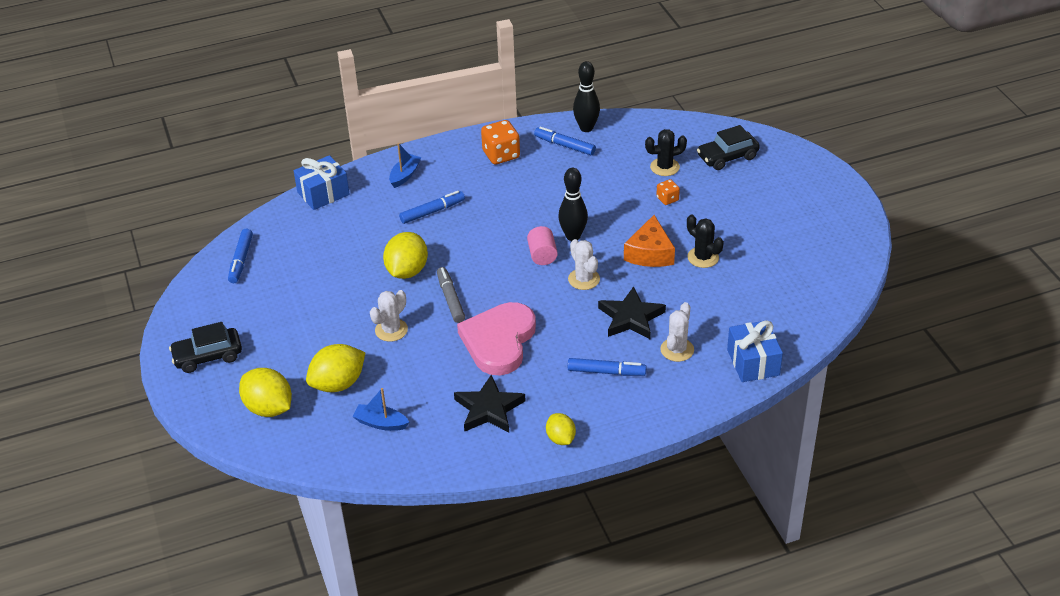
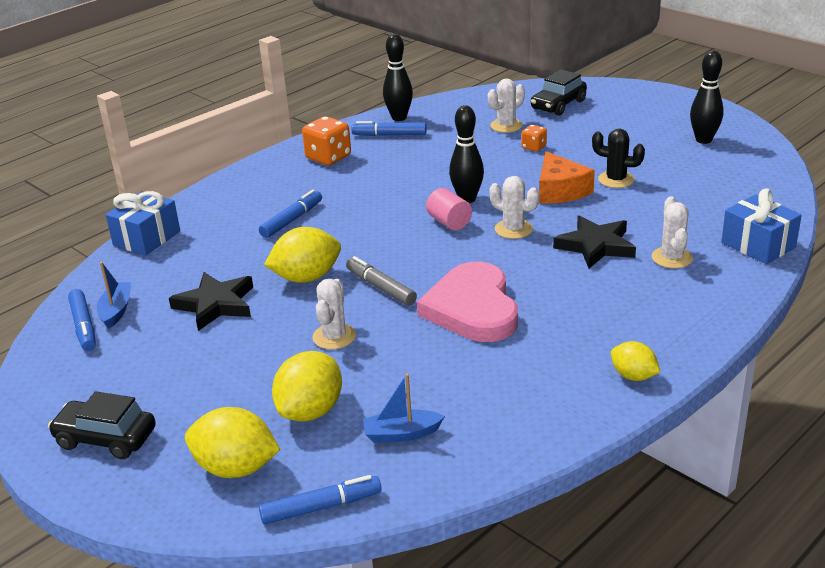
camera: 25 degrees left, 10 degrees down
(208, 356) = (106, 438): black car -> black car turned 60 degrees clockwise
(405, 175) = (234, 199): blue boat -> blue boat (116, 311)
(407, 271) = (306, 278): yellow lemon -> yellow lemon turned 75 degrees clockwise
(489, 409) = (522, 375): black star -> black star (215, 304)
(606, 372) = (619, 299): blue marker -> blue marker (321, 507)
(664, 167) = (506, 126): black cactus -> white cactus
(813, 240) = (703, 140): none -> black bowling pin

